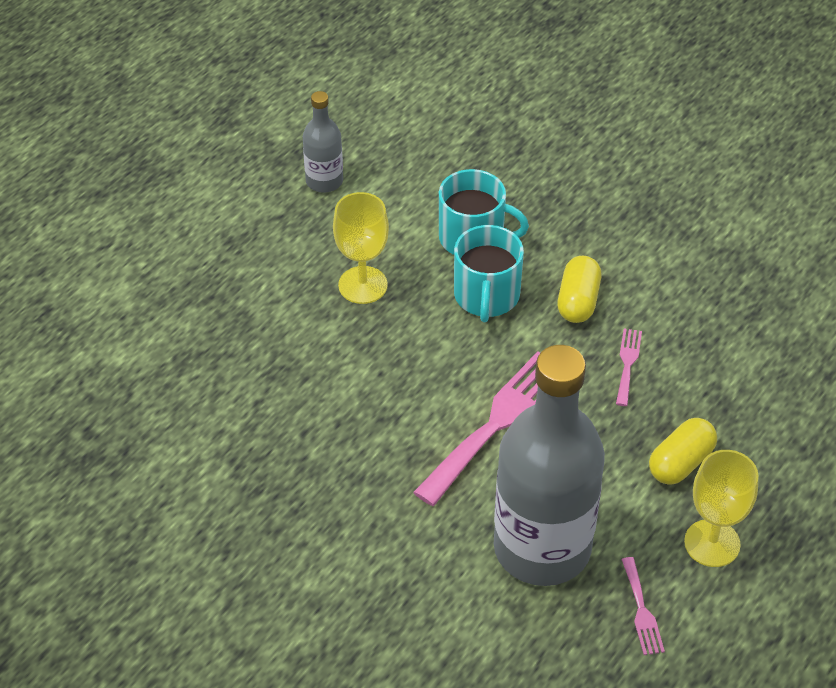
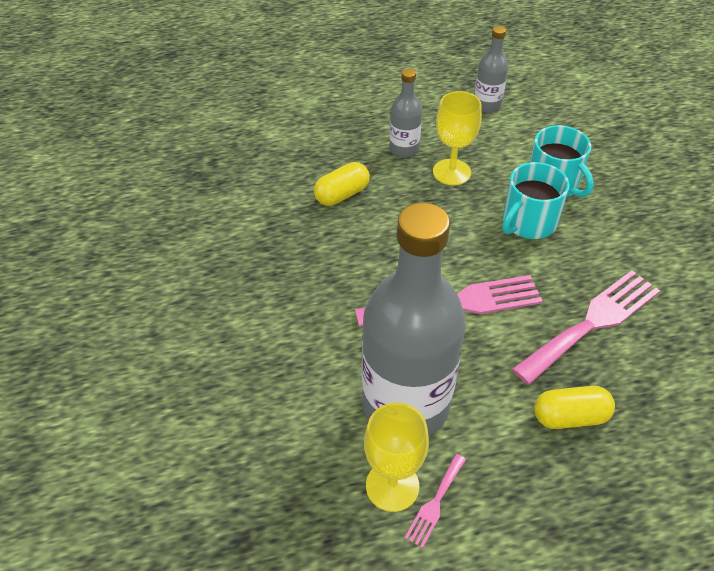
camera: 40 degrees right, 0 degrees up
(287, 287) = (404, 149): none -> grey bottle
(578, 301) = (592, 261): yellow capsule -> yellow capsule (342, 194)
(627, 363) = (592, 323): pink fork -> pink fork, size x2.16
(712, 543) = (540, 494): yellow goblet -> yellow goblet (392, 486)

